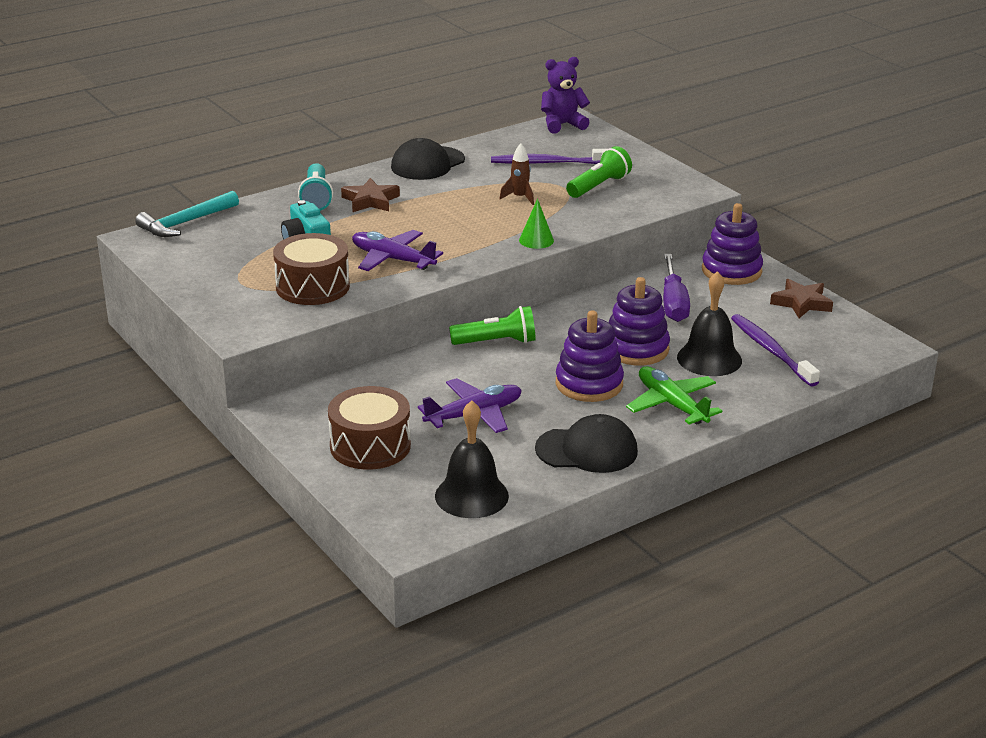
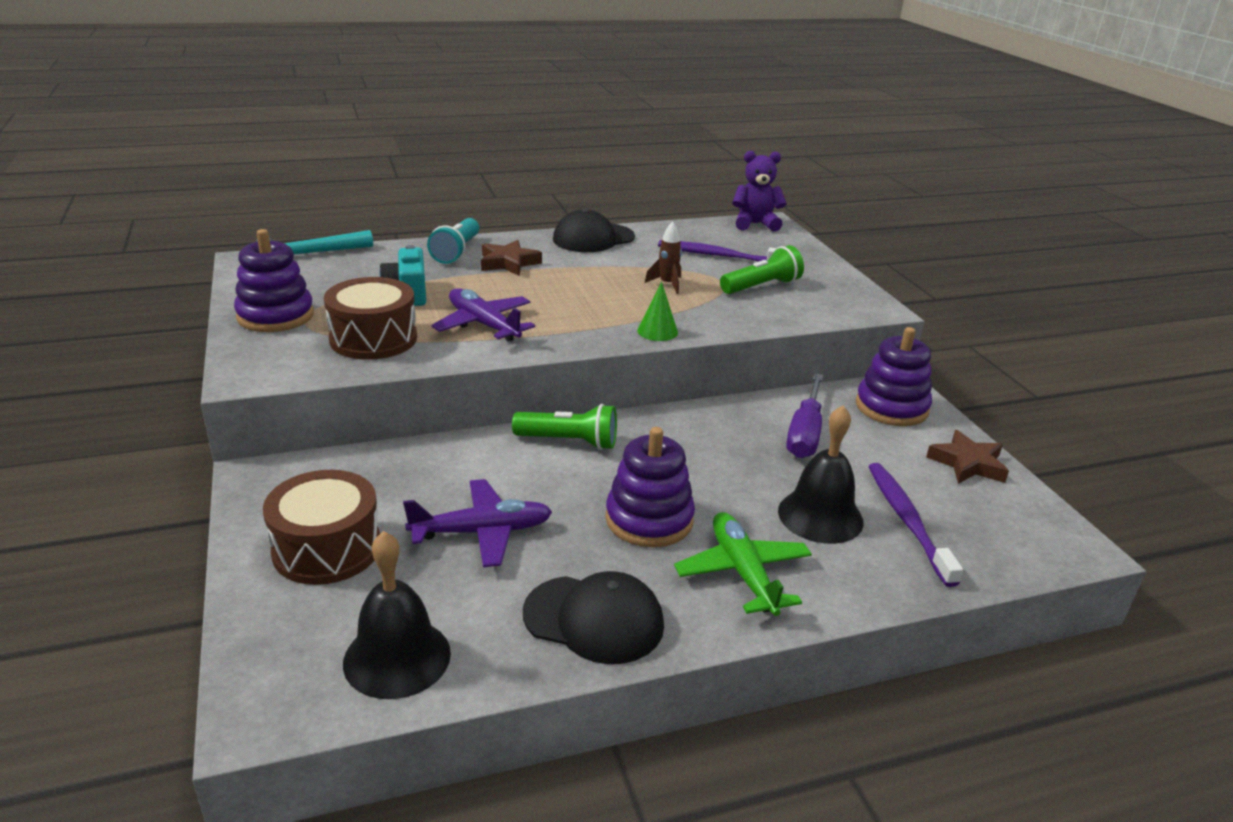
camera: 15 degrees right, 0 degrees up
(636, 349) = (732, 483): purple stacking toy -> purple stacking toy (275, 316)

